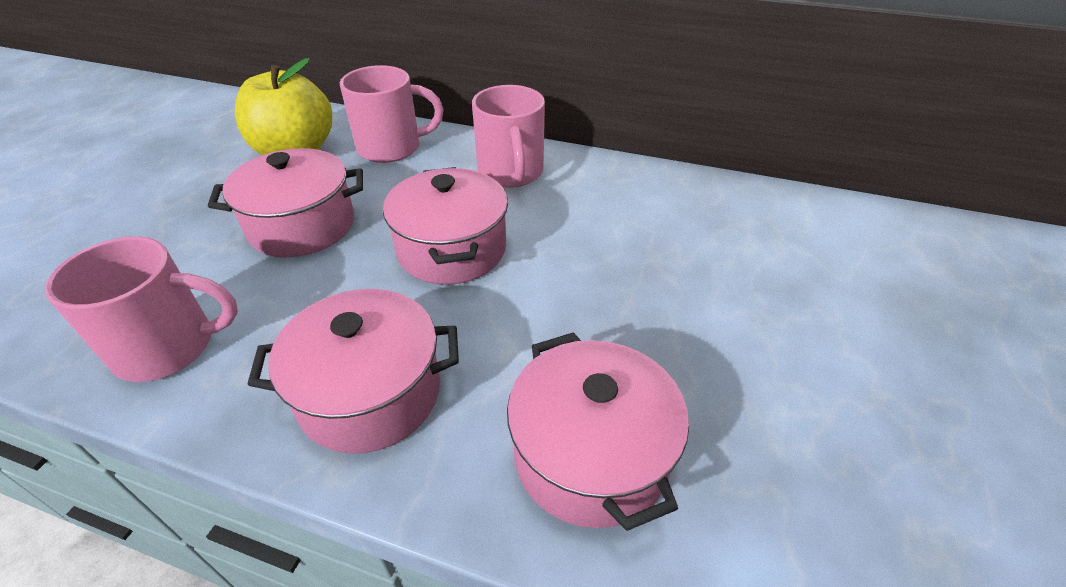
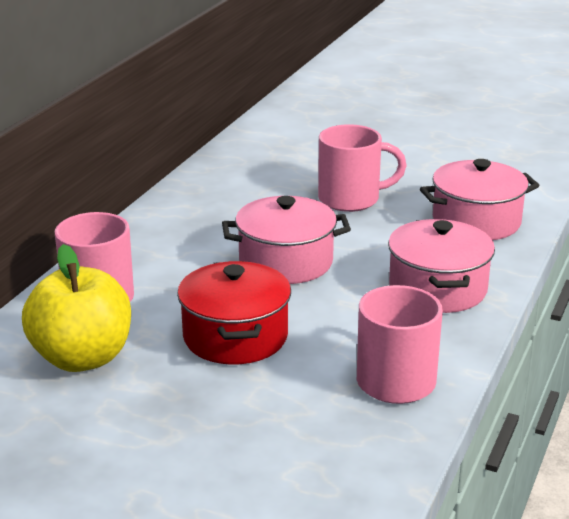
camera: 85 degrees left, 15 degrees down
(302, 226) = (235, 337): pink pot -> red pot
(511, 173) = (174, 235): pink mug -> pink mug (351, 199)

